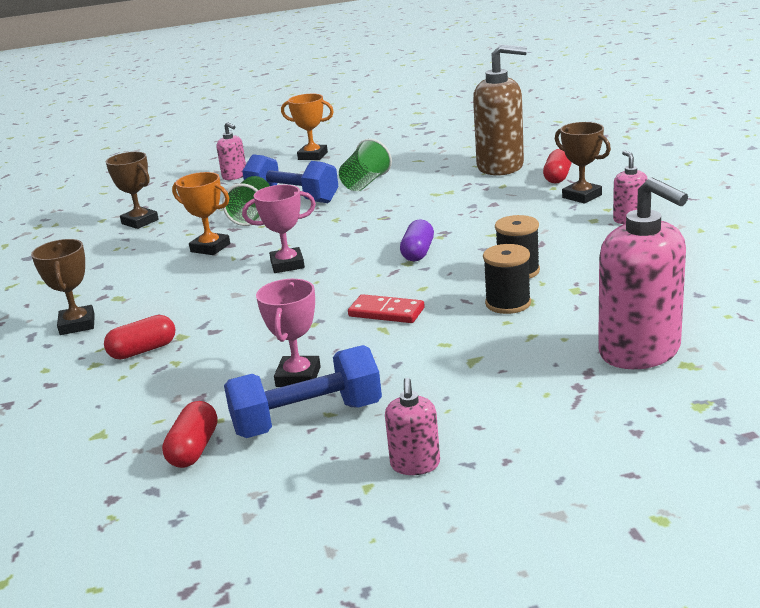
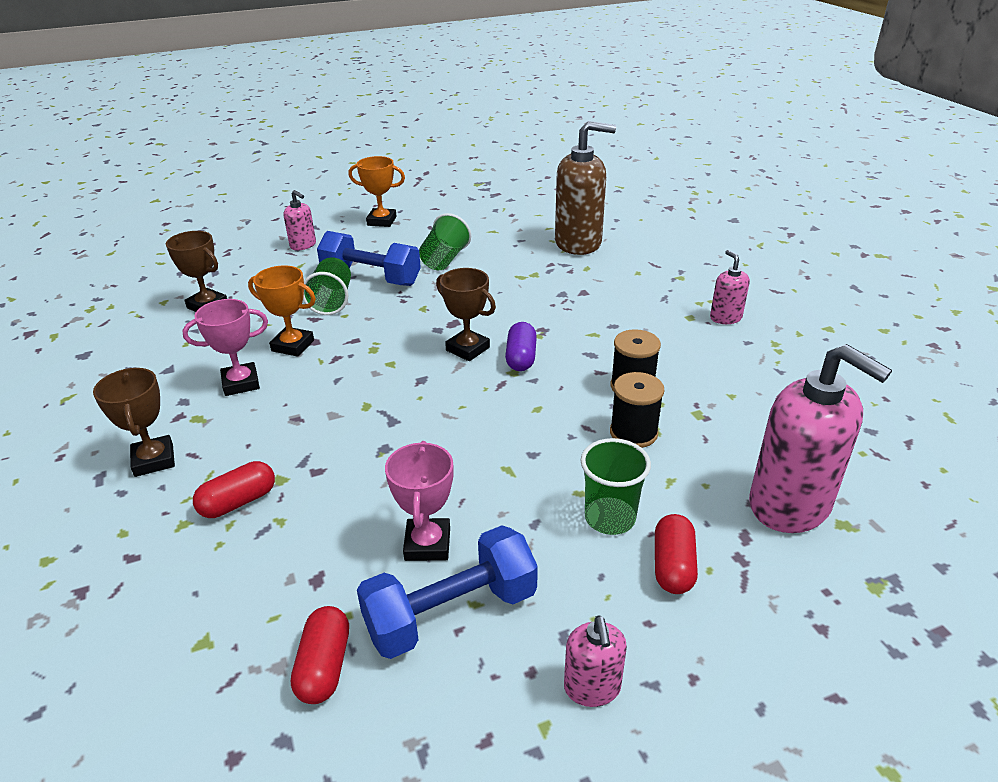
camera: 10 degrees left, 10 degrees up
(287, 264) = (383, 372): pink trophy -> pink trophy (241, 383)
(386, 312) = (506, 444): red domino -> none
(466, 360) = (610, 518): none -> green cup
(557, 177) = (639, 259): red capsule -> red capsule (673, 566)
(582, 196) = (669, 285): brown trophy -> brown trophy (467, 349)

